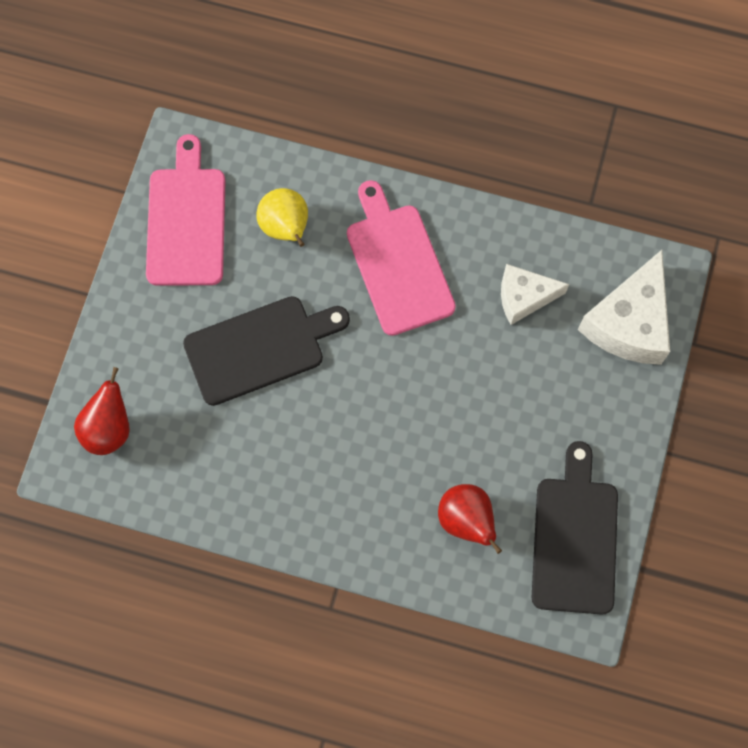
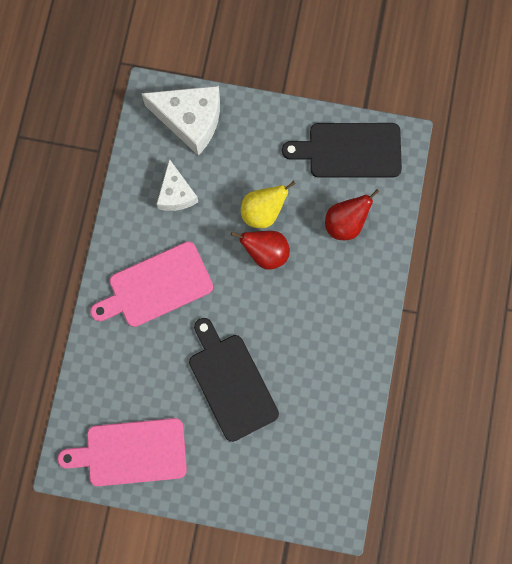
camera: 95 degrees left, 5 degrees up
(109, 428) = (304, 490): red pear -> red pear (266, 253)
(286, 228) = (132, 373): yellow pear -> yellow pear (263, 212)

